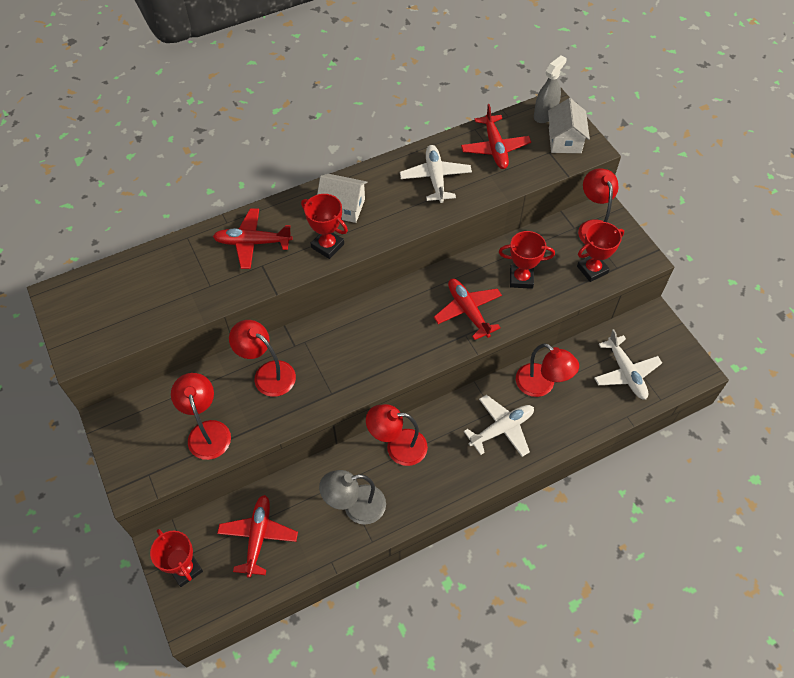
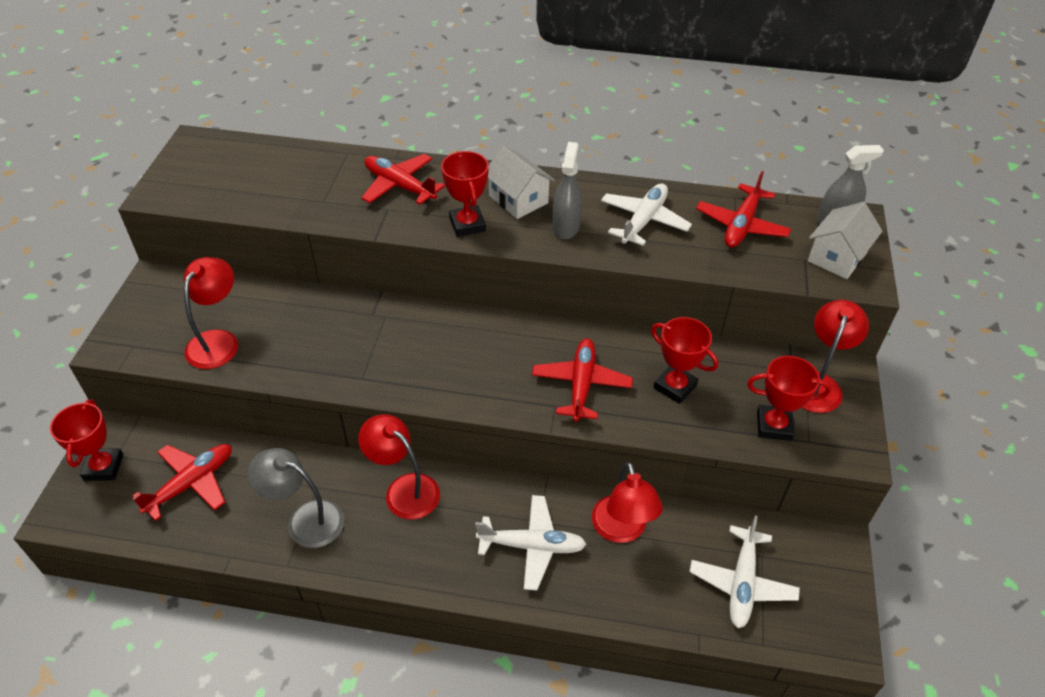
camera: 35 degrees right, 10 degrees down
(267, 373) = (322, 324): red lamp -> none
(392, 210) = (566, 227): none -> grey spray bottle

